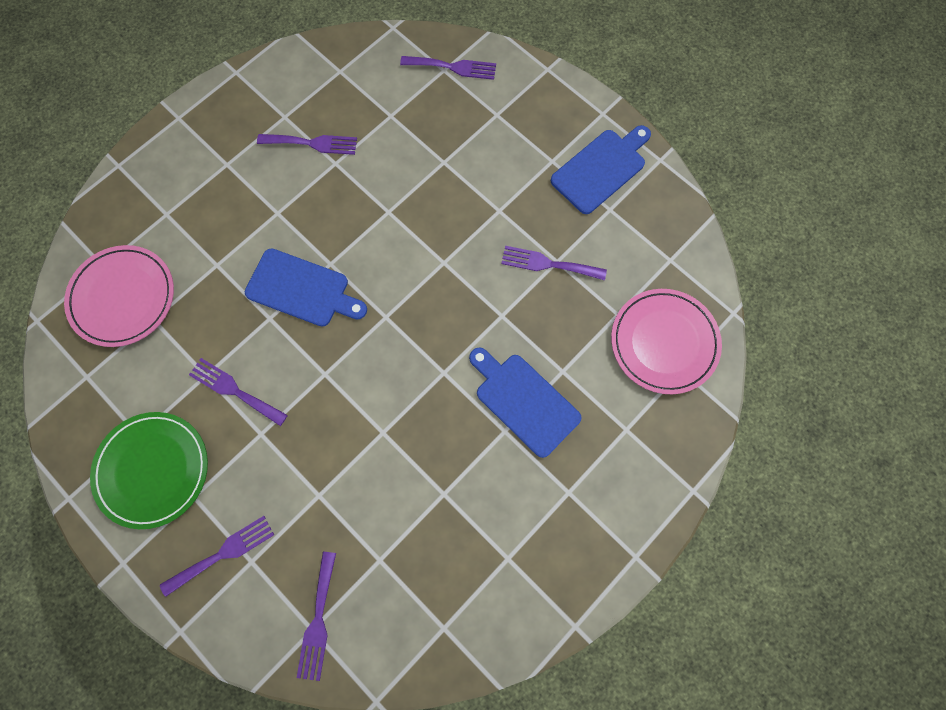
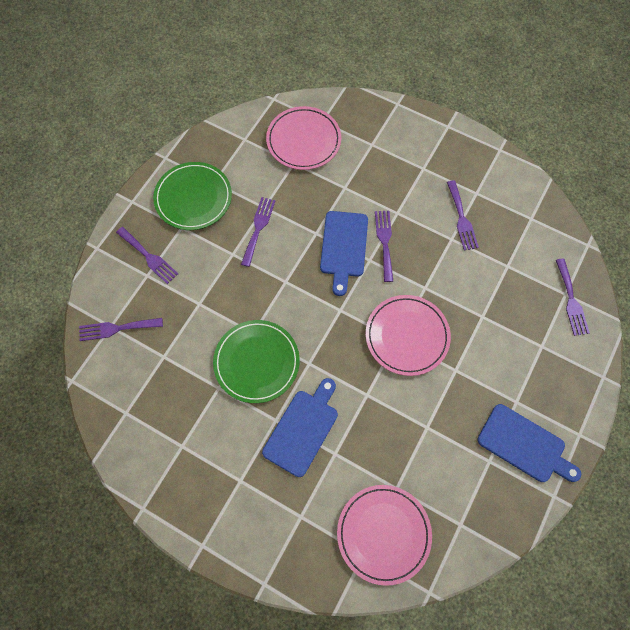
camera: 75 degrees right, 5 degrees down
(423, 437) = (256, 362): none -> green plate
(443, 250) = (407, 336): none -> pink plate
(548, 264) = (422, 420): purple fork -> purple fork (384, 242)

